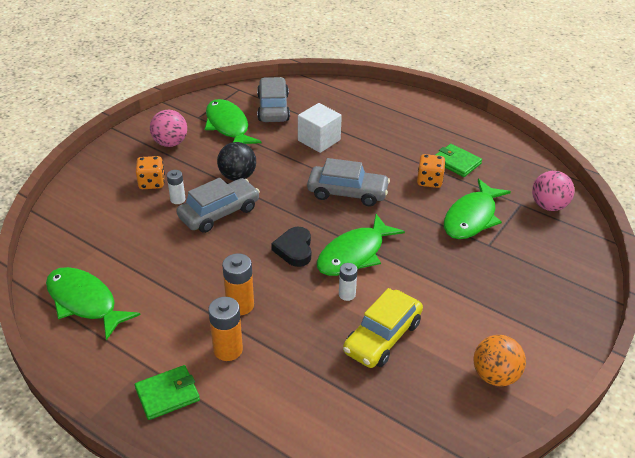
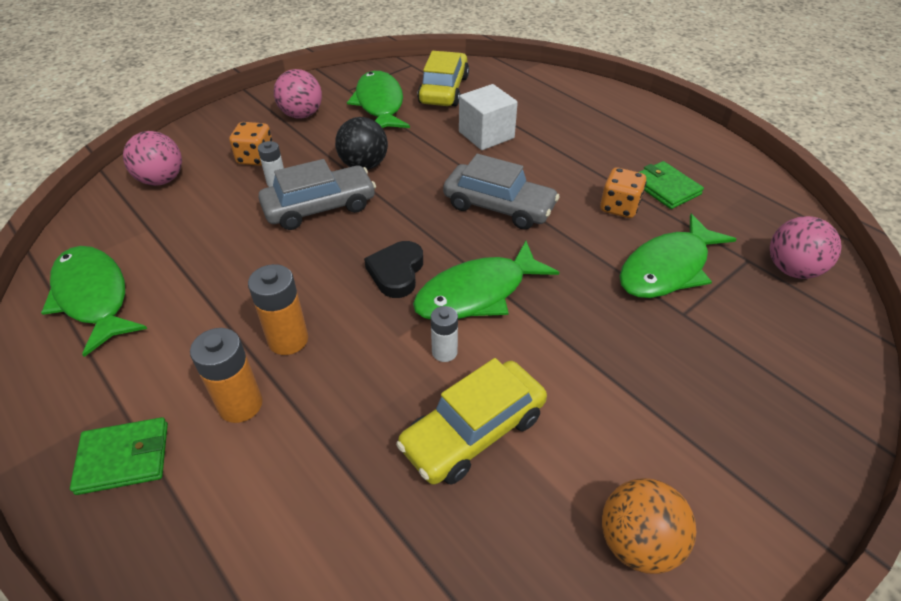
camera: 15 degrees right, 5 degrees up
(86, 211) = (161, 180): none -> pink ball
(273, 108) = (444, 90): grey car -> yellow car

